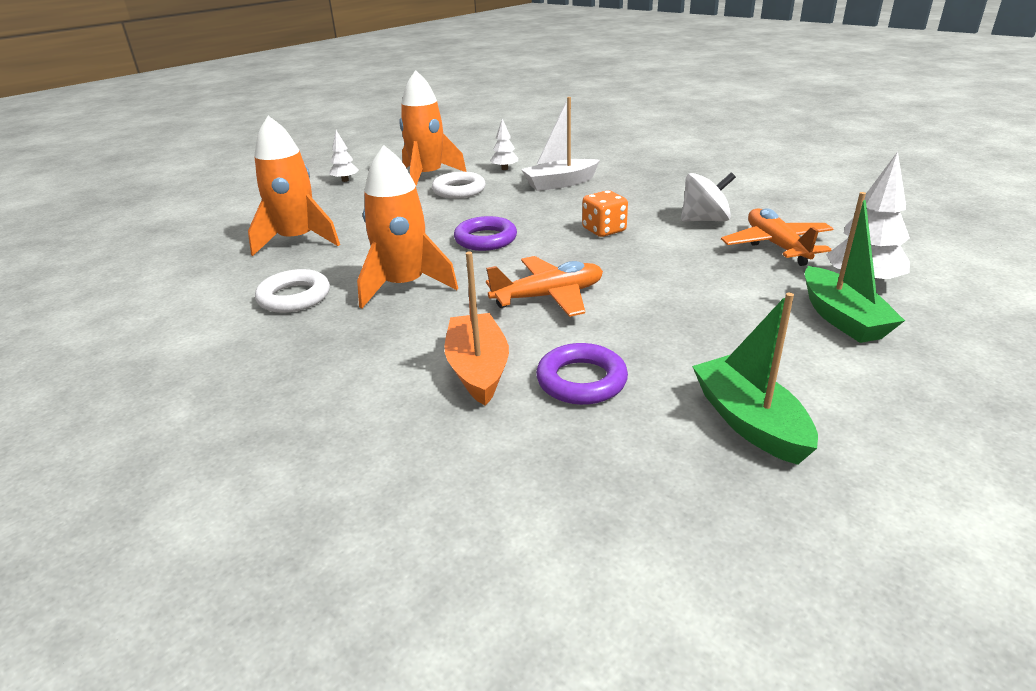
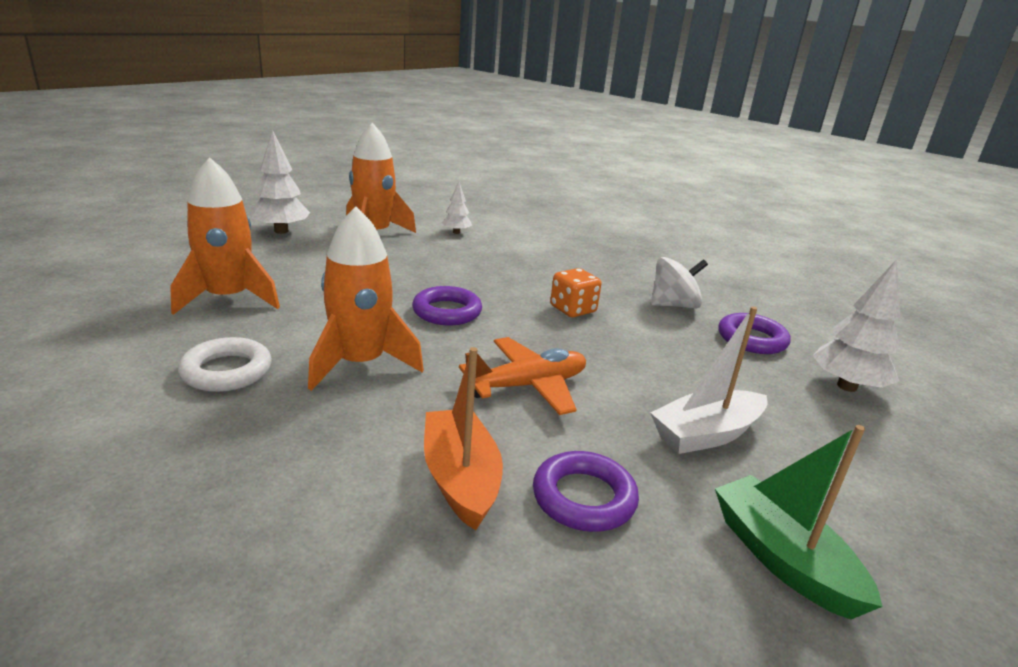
camera: 10 degrees left, 5 degrees down
(345, 180) = (281, 231): white tree -> white tree, size x1.77
(459, 190) = (410, 252): white ring -> none
(560, 183) = (517, 253): white boat -> white boat (706, 434)
(776, 246) = (751, 339): orange plane -> purple ring
(842, 318) = (840, 427): green boat -> none

